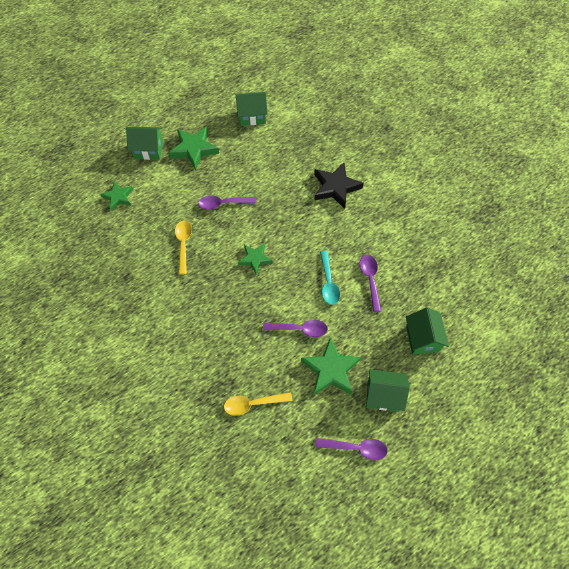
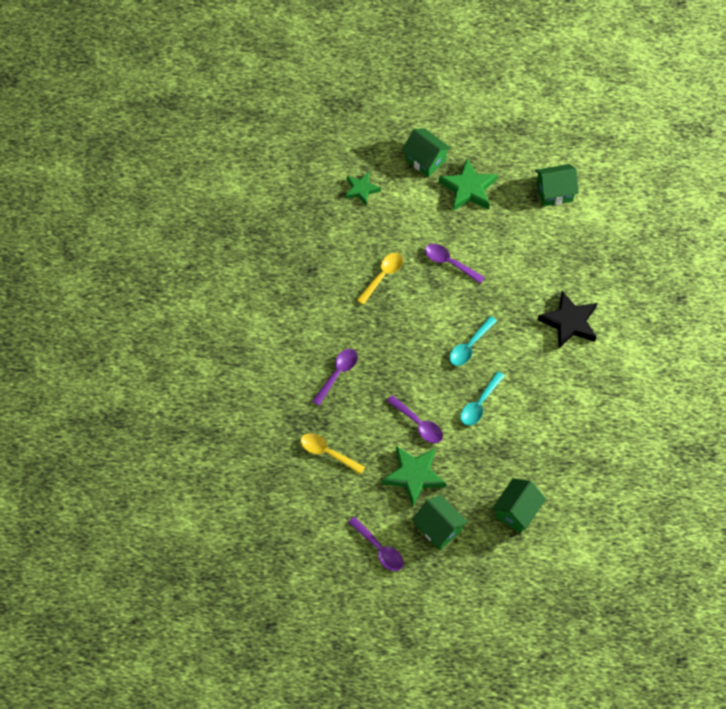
camera: 40 degrees right, 0 degrees up
(252, 116) = (554, 192): green house -> green house turned 45 degrees counterclockwise
(255, 259) = (434, 335): green star -> none
(286, 248) = (469, 346): none -> turquoise spoon
(370, 280) = (519, 429): purple spoon -> purple spoon (337, 374)

